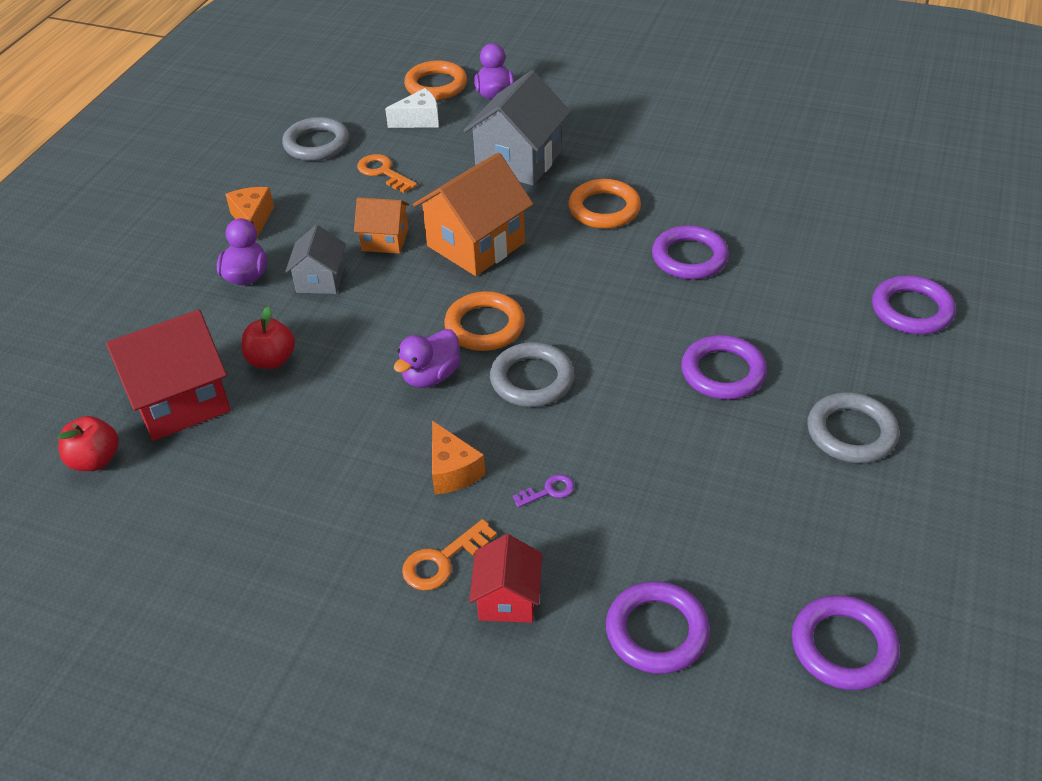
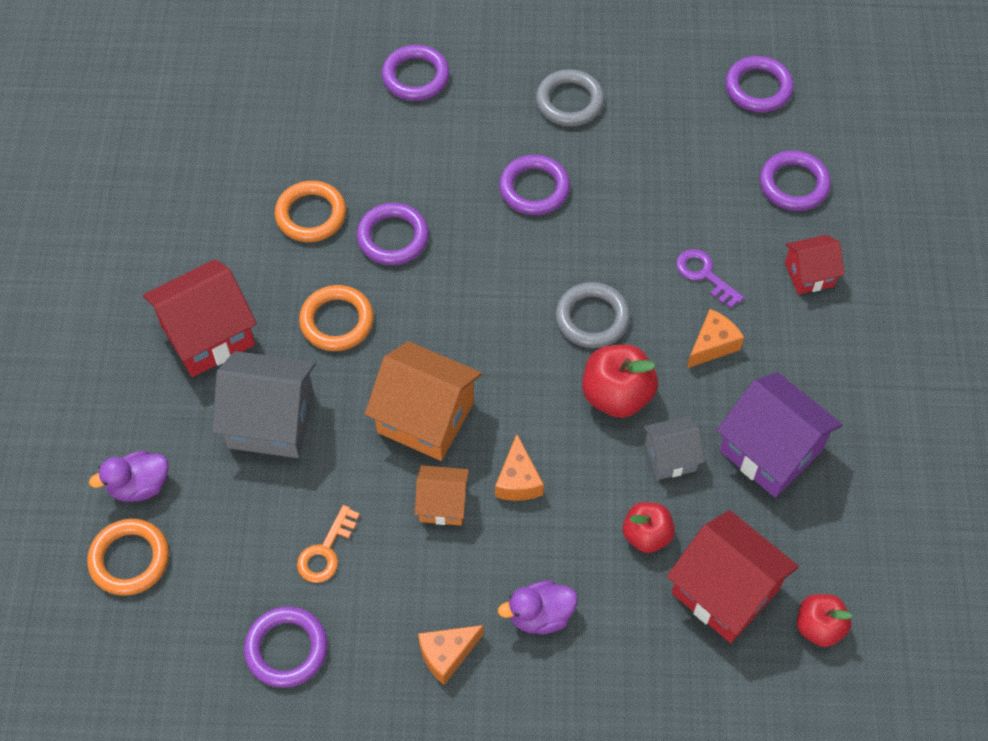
camera: 110 degrees left, 15 degrees up
(299, 482) = (770, 451): none -> purple house
(316, 144) = (286, 649): grey ring -> purple ring
(320, 280) = (523, 540): grey house -> grey house (670, 457)
(379, 288) = (518, 480): none -> orange cheese
(385, 240) = (443, 504): orange house -> orange house turned 75 degrees counterclockwise
(419, 120) = (211, 551): white cheese -> none
(431, 376) = (617, 395): purple duck -> red apple
(443, 560) = (796, 324): orange key -> none
(485, 326) = (539, 373): orange ring -> orange ring (311, 215)
(548, 491) = (704, 275): purple key -> purple key, size x1.57
(620, 139) = (208, 335): none -> red house

